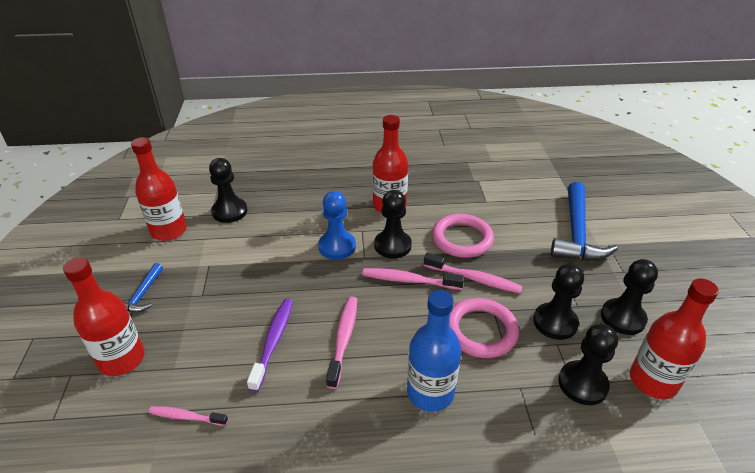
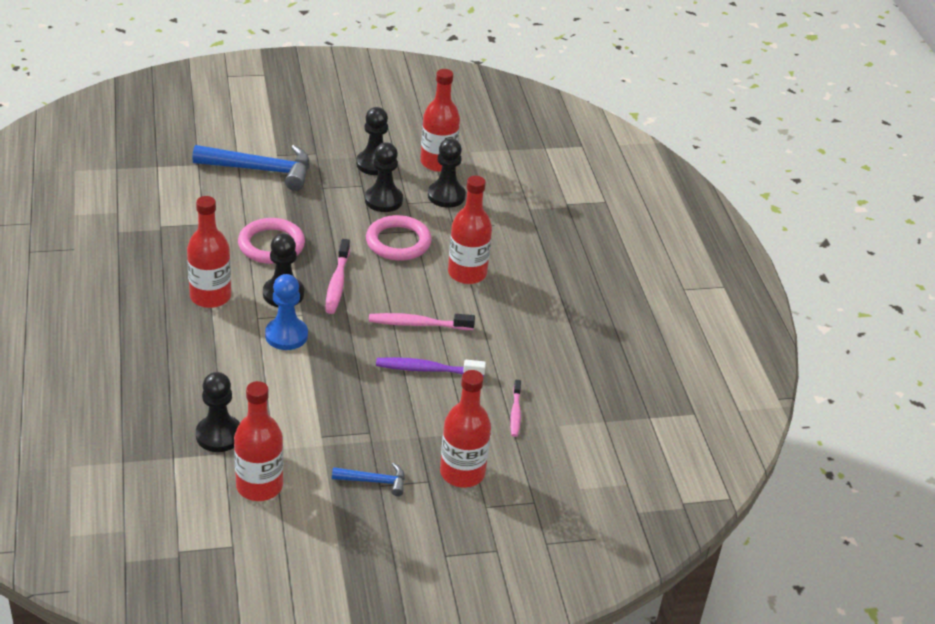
camera: 100 degrees left, 0 degrees up
(430, 392) = (467, 273): blue bottle -> red bottle
(474, 279) = (332, 241): pink toothbrush -> none

